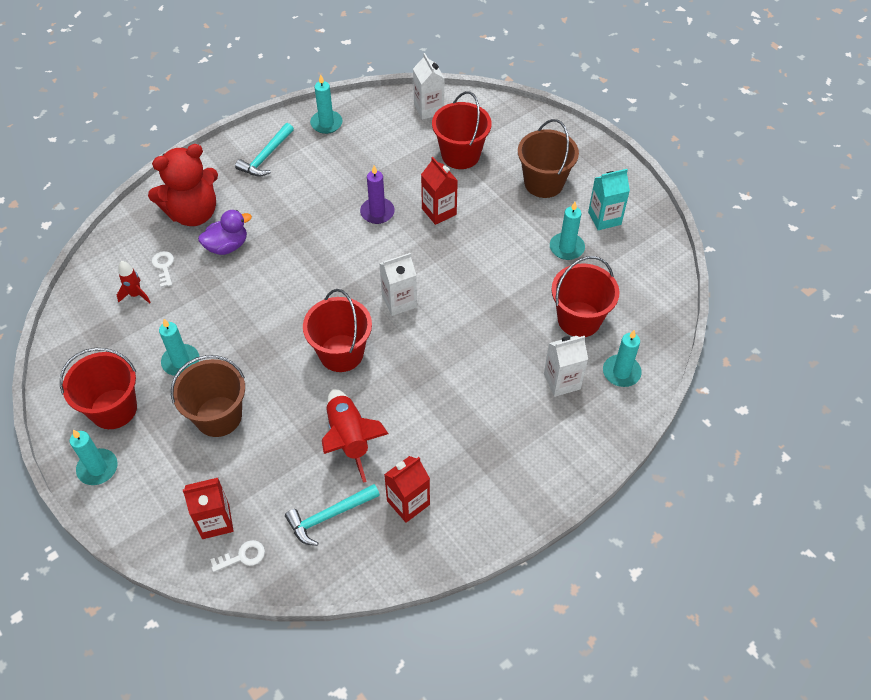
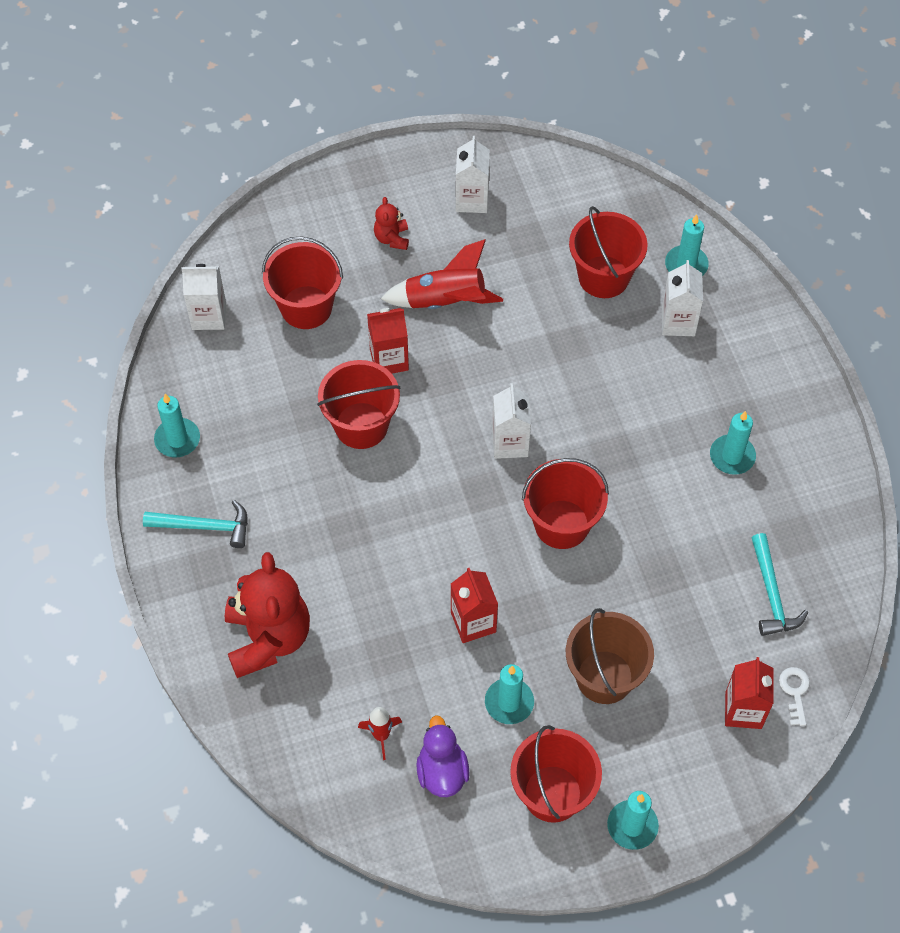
camera: 70 degrees left, 5 degrees up
(164, 267) = (347, 693): white key -> none
(227, 246) = (344, 609): purple duck -> purple duck (442, 771)
(266, 156) = (204, 527): turquoise hammer -> turquoise hammer turned 45 degrees counterclockwise
(349, 438) = (681, 547): red rocket -> red rocket (445, 301)
(377, 212) = (361, 425): purple candle -> red bucket
(408, 502) = (779, 513): red carton -> red carton (473, 622)
(543, 183) = (392, 238): brown bucket -> red teddy bear
(566, 248) = (499, 251): turquoise candle -> turquoise candle (732, 456)
(604, 218) = (472, 200): turquoise carton -> white carton

